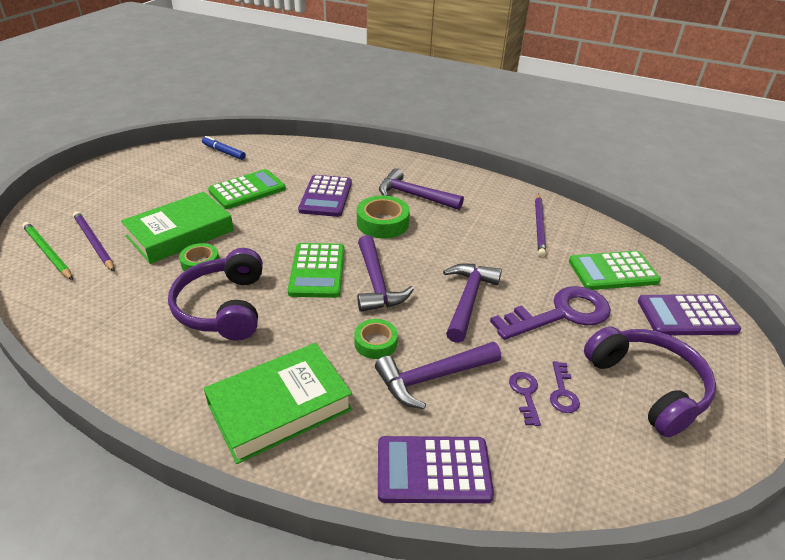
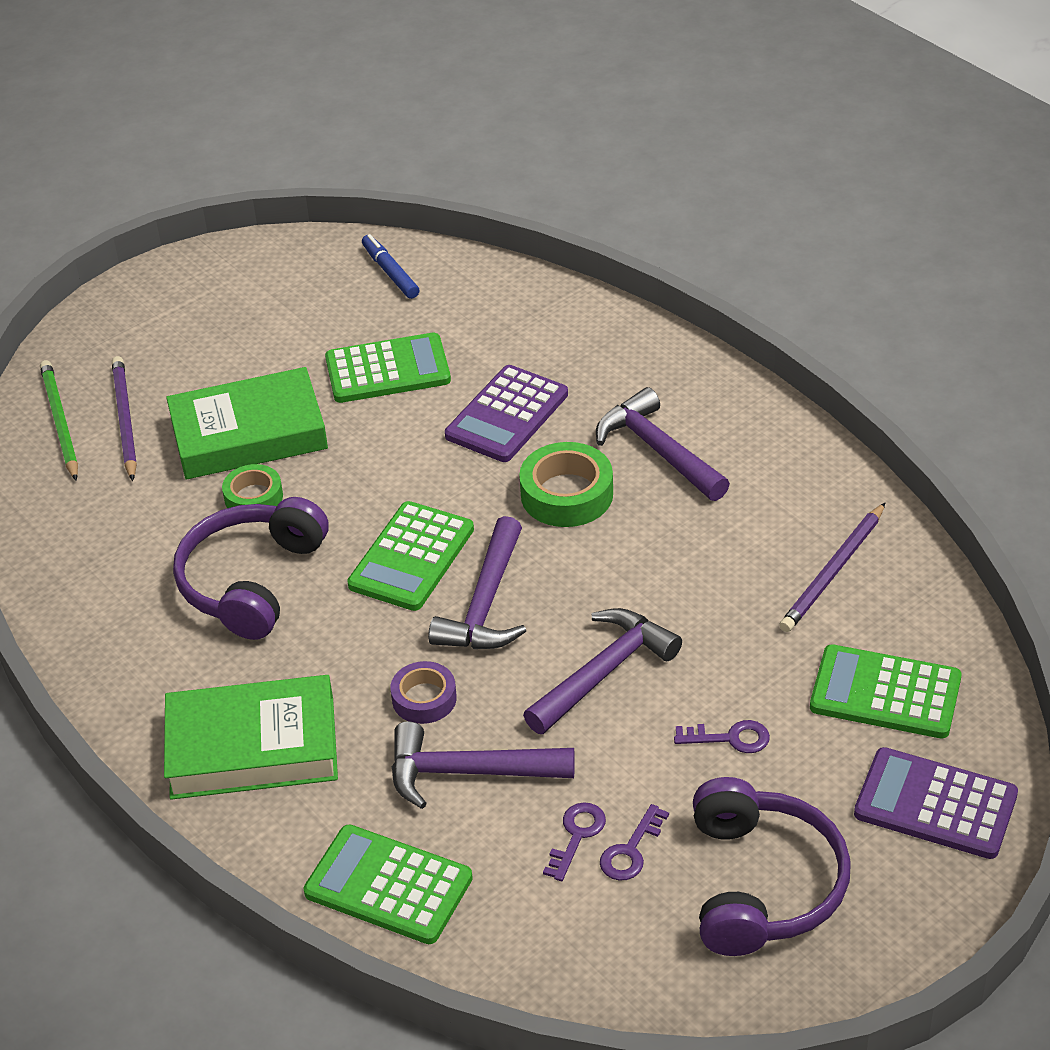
camera: 30 degrees right, 5 degrees up
(375, 343) = (424, 698): green tape -> purple tape
(433, 470) = (388, 885): purple calculator -> green calculator
(561, 314) = (730, 738): purple key -> purple key, size x0.45

